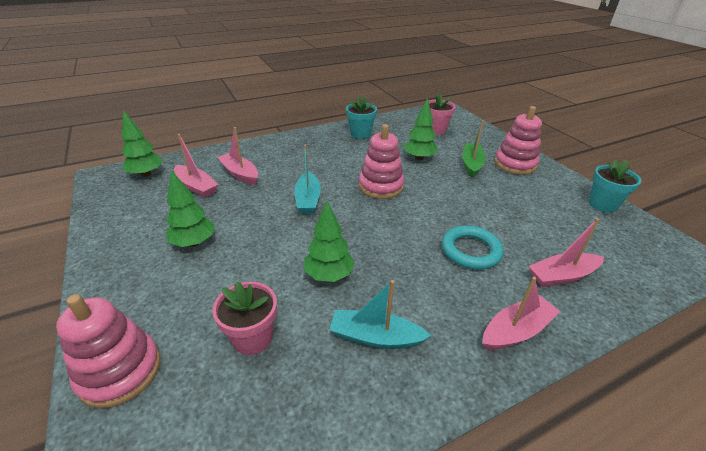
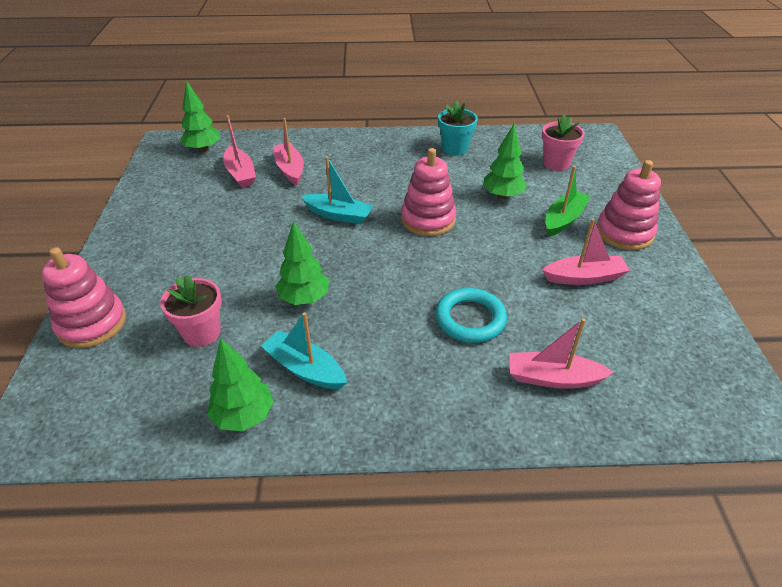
camera: 25 degrees right, 5 degrees up
(194, 243) = (205, 231): green tree -> green tree (244, 416)
(308, 199) = (338, 215): turquoise boat -> turquoise boat turned 90 degrees counterclockwise
(516, 330) = (447, 412): pink boat -> pink boat (584, 277)
(602, 205) = (697, 315): turquoise flower pot -> none

